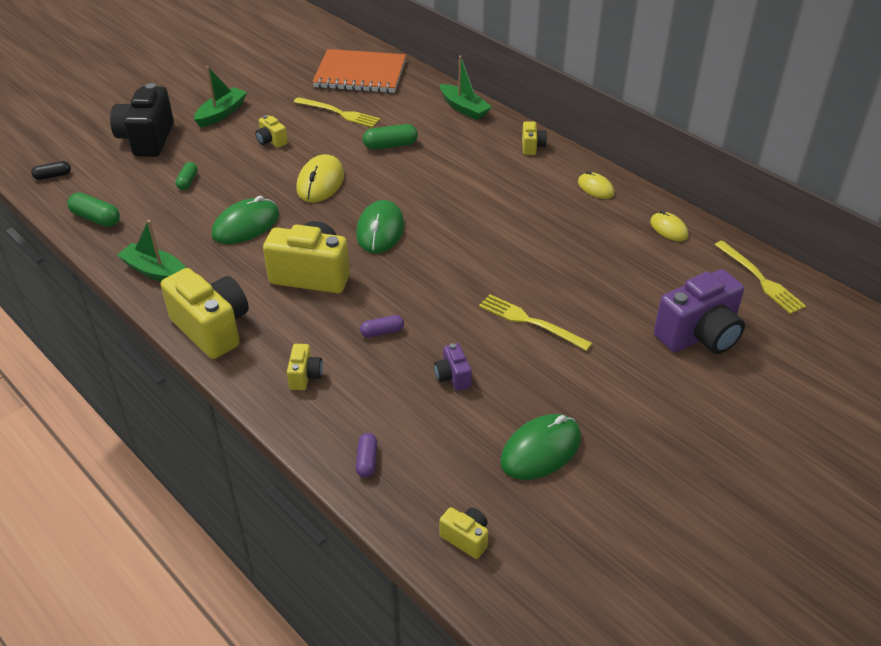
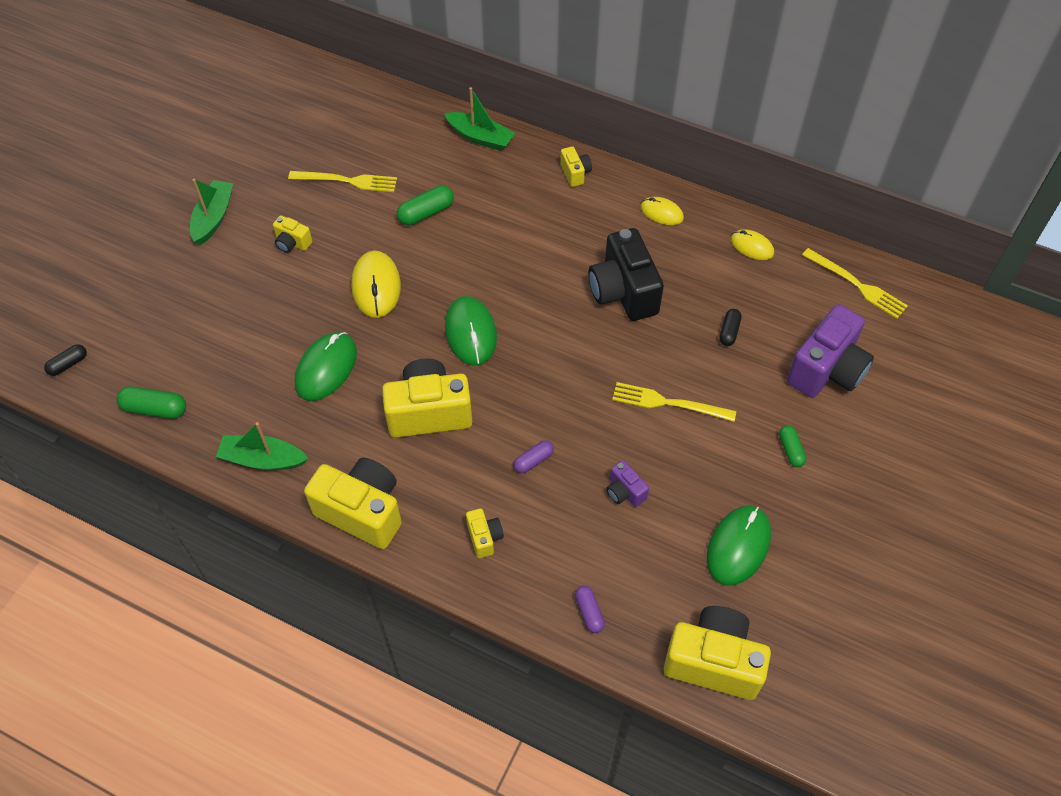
camera: 20 degrees left, 15 degrees up
(147, 139) = (148, 280): black camera -> black camera (623, 292)
(188, 181) = (229, 327): green capsule -> green capsule (790, 450)
(360, 74) = (342, 115): orange notebook -> none
(466, 538) = (713, 662): yellow camera -> yellow camera, size x2.11
(616, 284) = (729, 332): none -> black capsule

